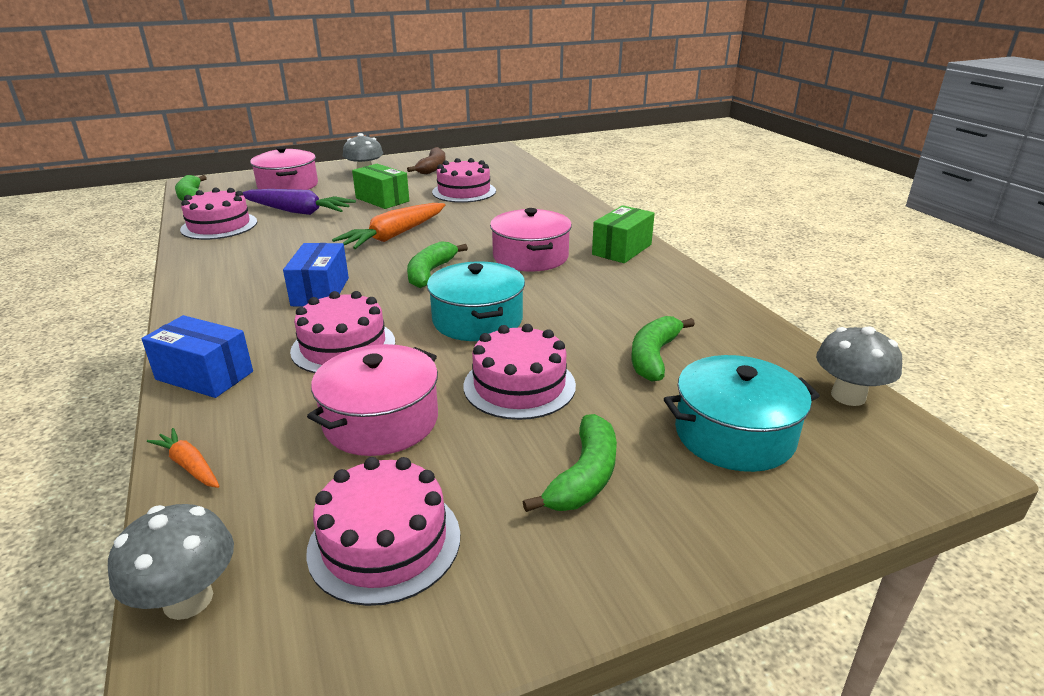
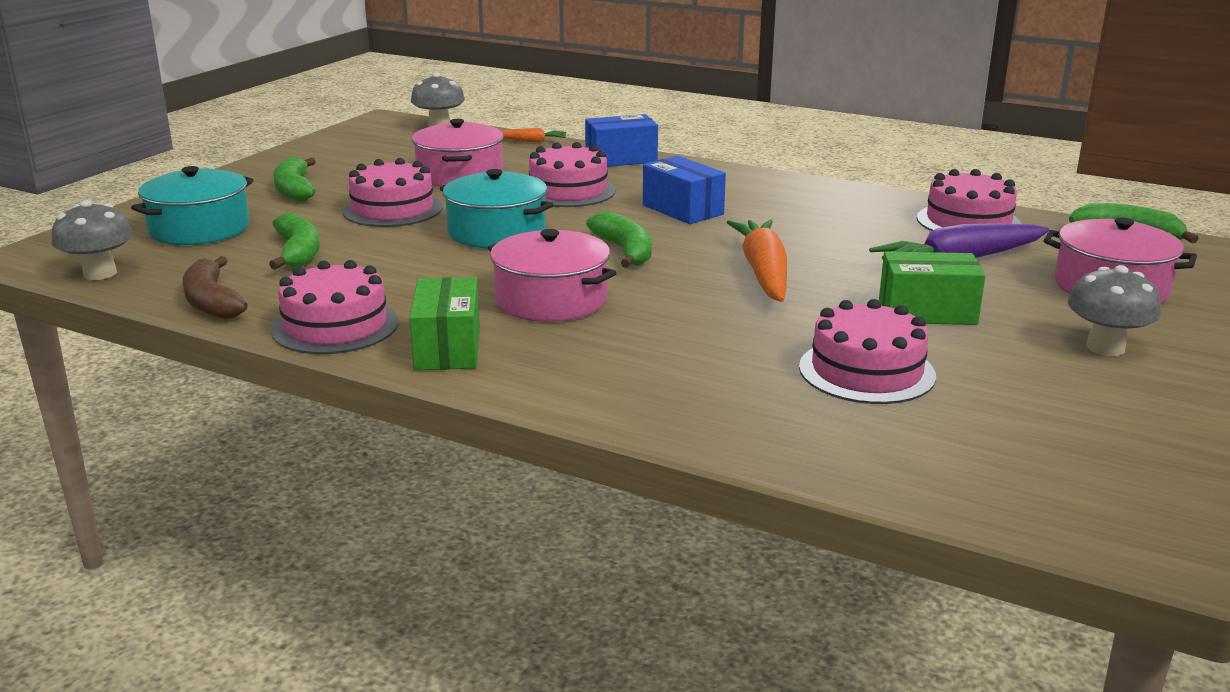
camera: 140 degrees right, 5 degrees down
(384, 542) = (379, 152): pink cake -> pink cake (335, 326)
(432, 168) = (1068, 409): brown banana -> brown banana (212, 302)

